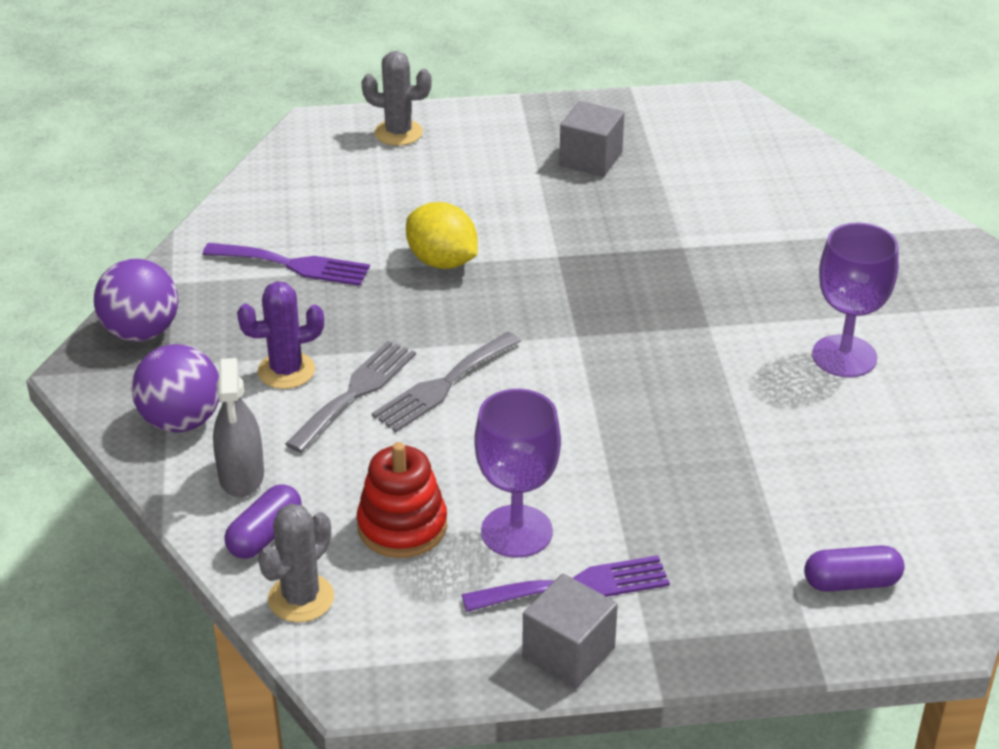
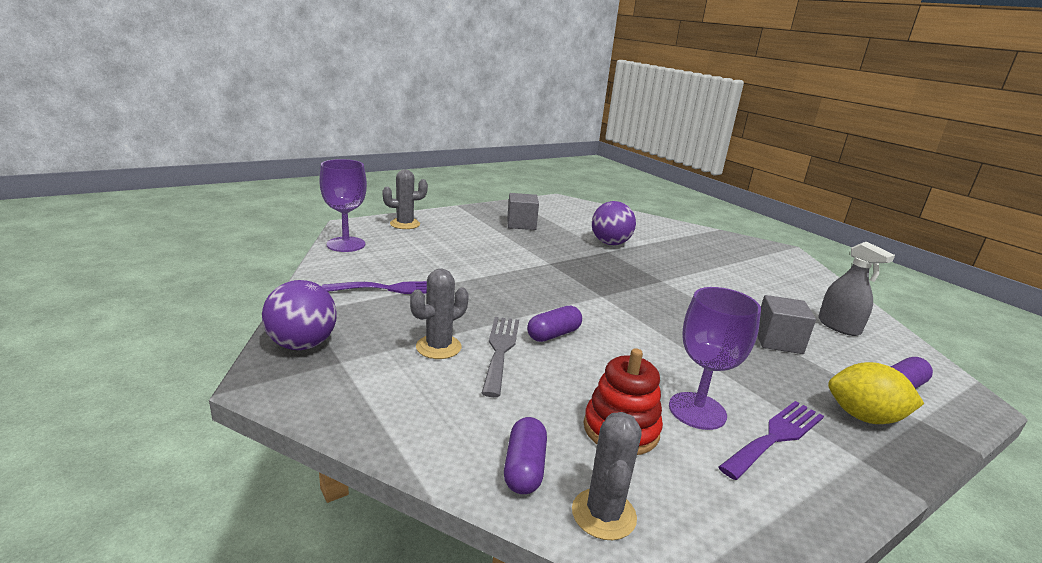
camera: 30 degrees left, 15 degrees down
(181, 421) = (380, 397): purple ball -> purple ball (610, 243)
(241, 476) = (464, 426): grey spray bottle -> grey spray bottle (838, 326)
(286, 371) = (438, 347): purple cactus -> grey cactus
(442, 261) = (487, 274): yellow lemon -> yellow lemon (864, 417)
(443, 385) = (553, 334): grey fork -> purple capsule
(568, 653) = (832, 487): grey cube -> grey cube (778, 341)
(844, 356) = (739, 282): purple goblet -> purple goblet (346, 244)

